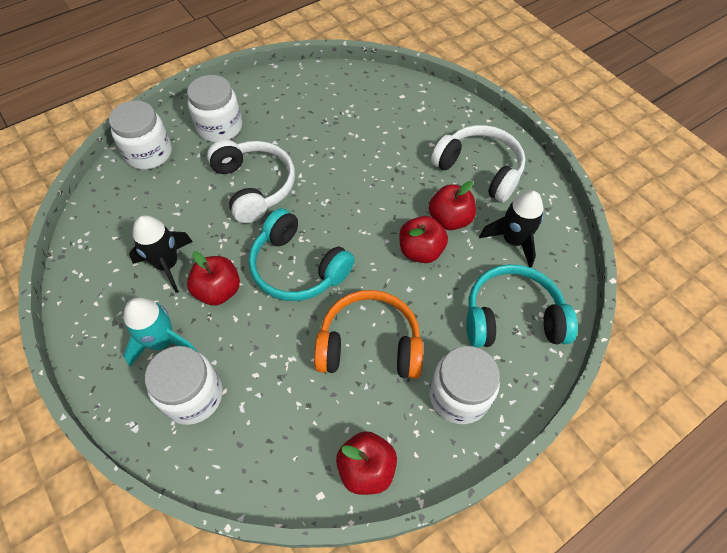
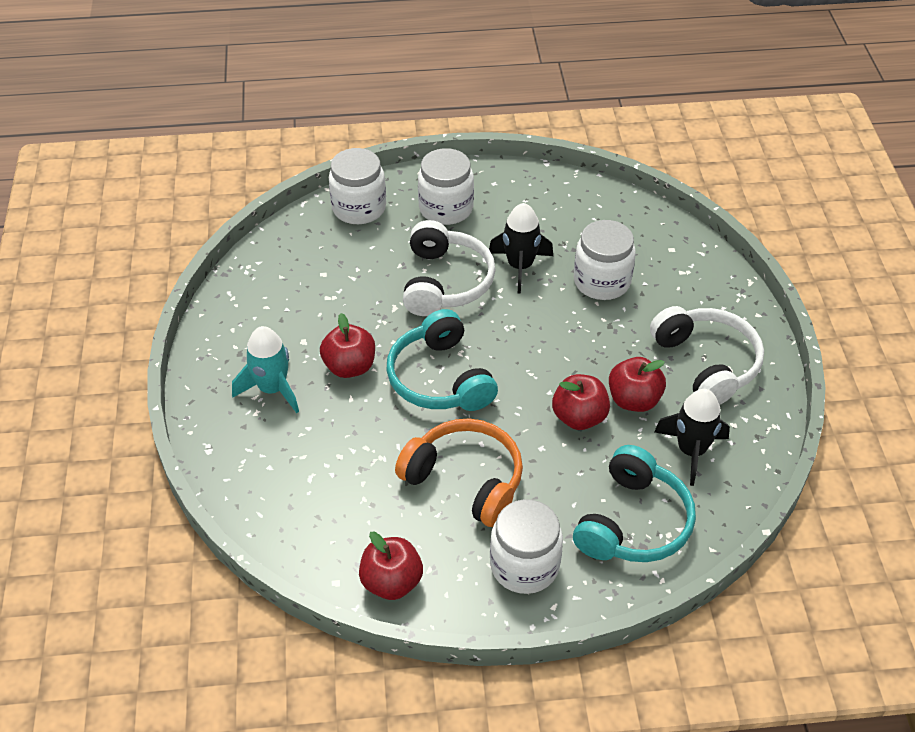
camera: 30 degrees right, 10 degrees down
(167, 264) = (316, 322): black rocket -> black rocket (520, 266)
(193, 396) = (273, 447): white jar -> white jar (601, 281)
(512, 317) = (634, 522): turquoise headphones -> turquoise headphones turned 90 degrees clockwise

